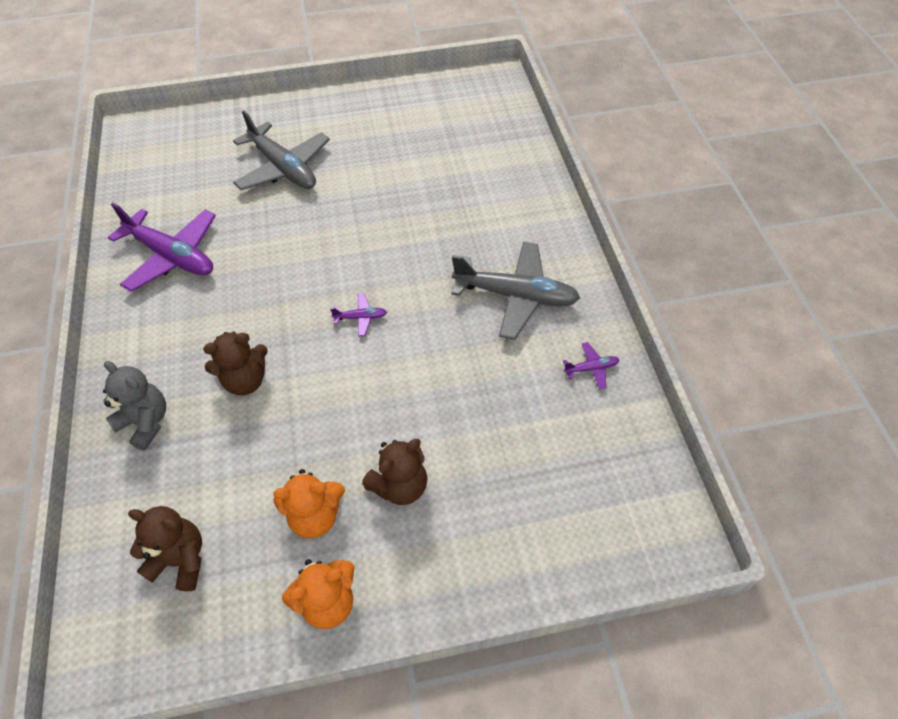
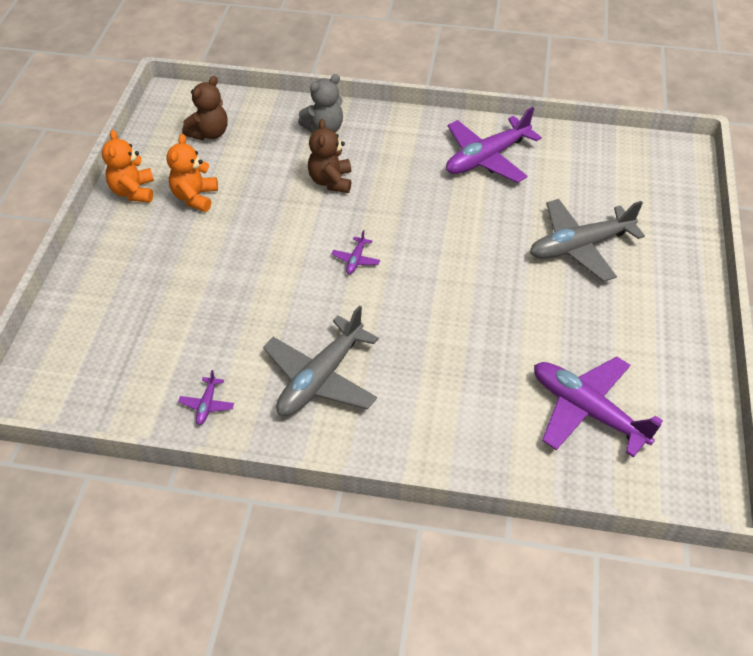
camera: 110 degrees right, 5 degrees down
(400, 486) = (186, 245): brown teddy bear -> none
(459, 135) = (587, 410): none -> purple plane

